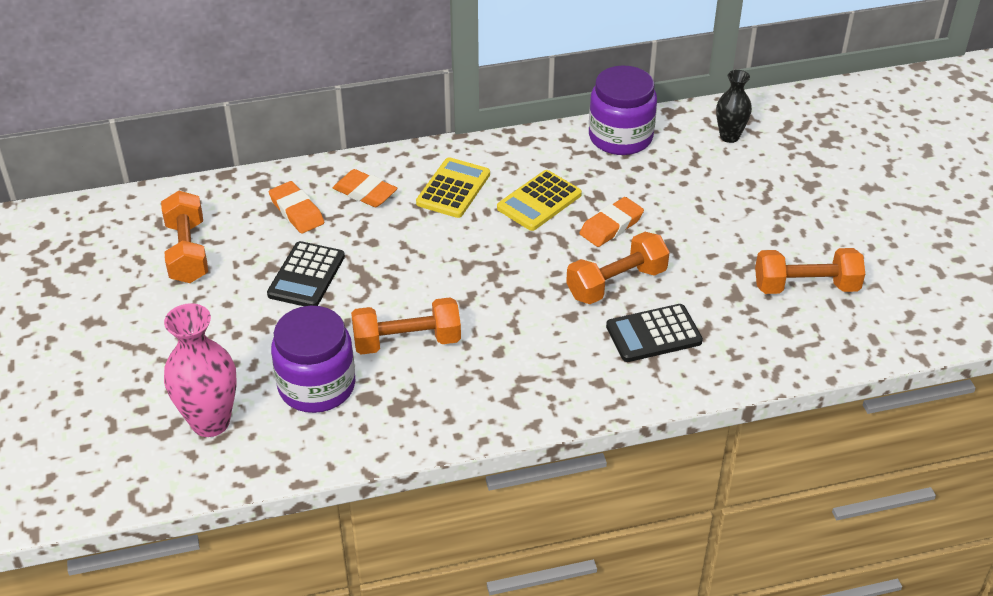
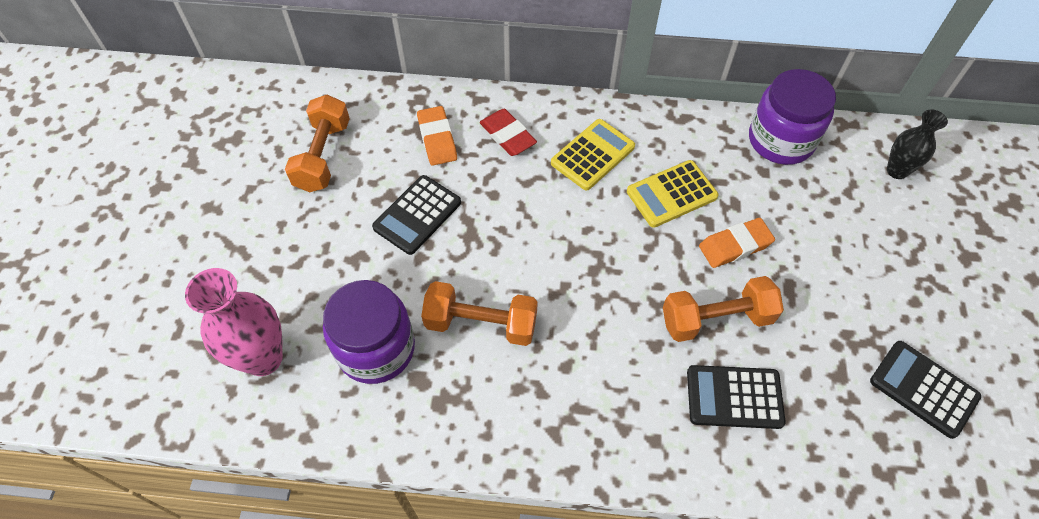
camera: 20 degrees right, 15 degrees up
(365, 192) = (508, 135): orange eraser -> red eraser
(806, 286) = (923, 389): orange dumbbell -> black calculator

